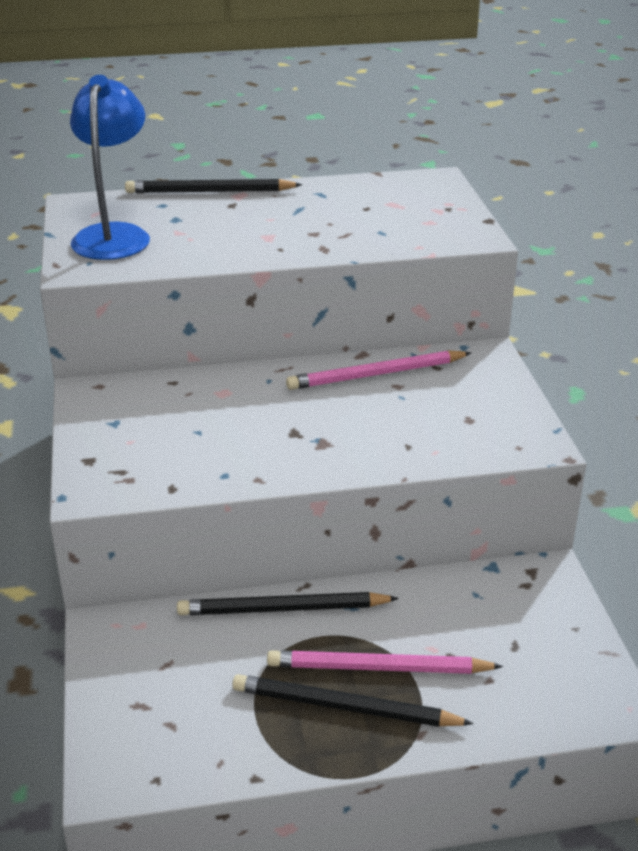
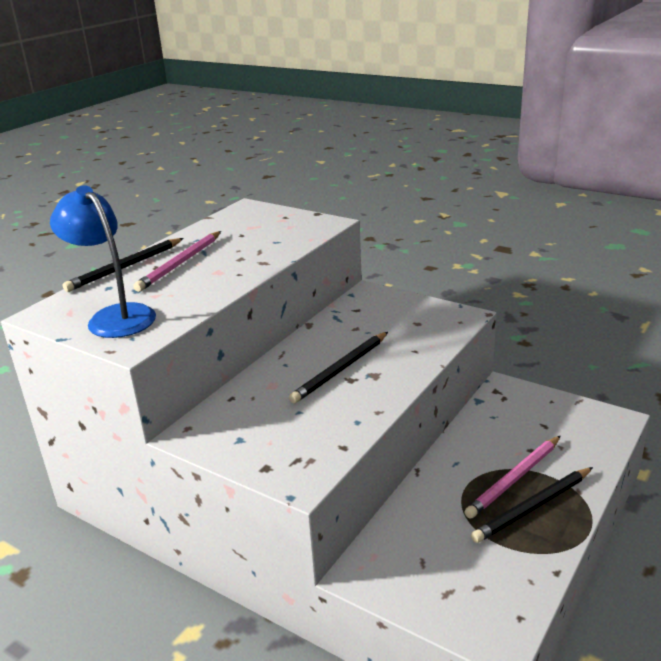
camera: 45 degrees left, 5 degrees down
(283, 609) = (428, 489): black pencil -> black pencil (341, 369)
(376, 374) = (336, 329): pink pencil -> pink pencil (180, 263)

